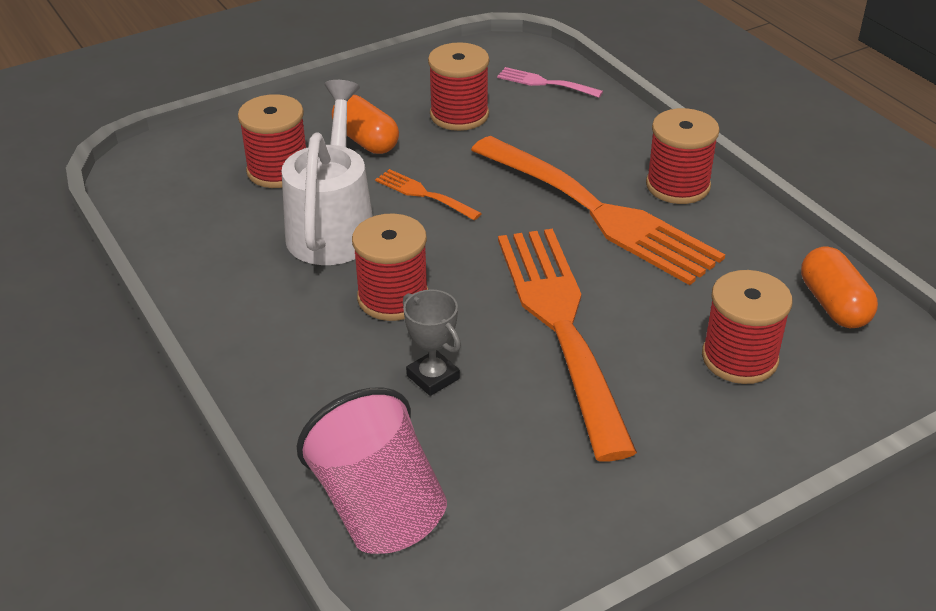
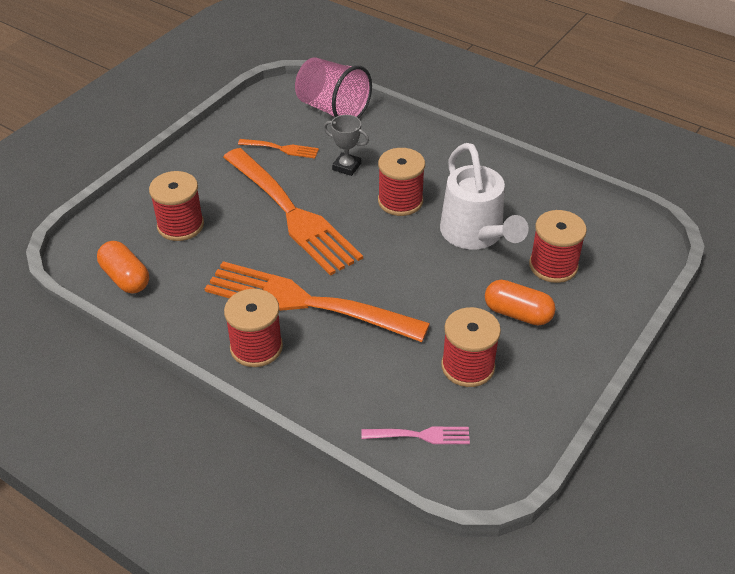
camera: 155 degrees right, 5 degrees up
(423, 194) = (437, 278): orange fork -> orange fork (282, 149)

